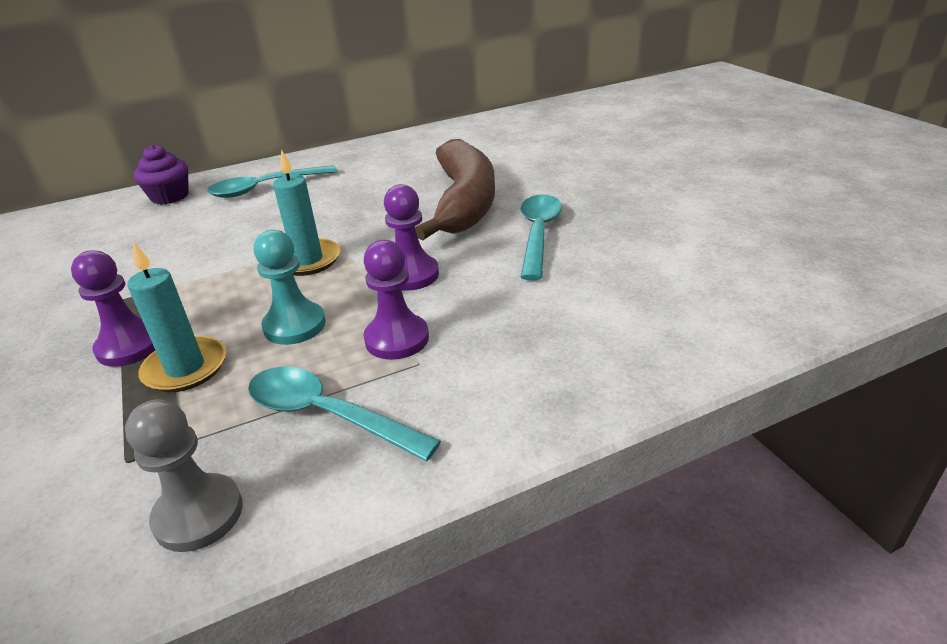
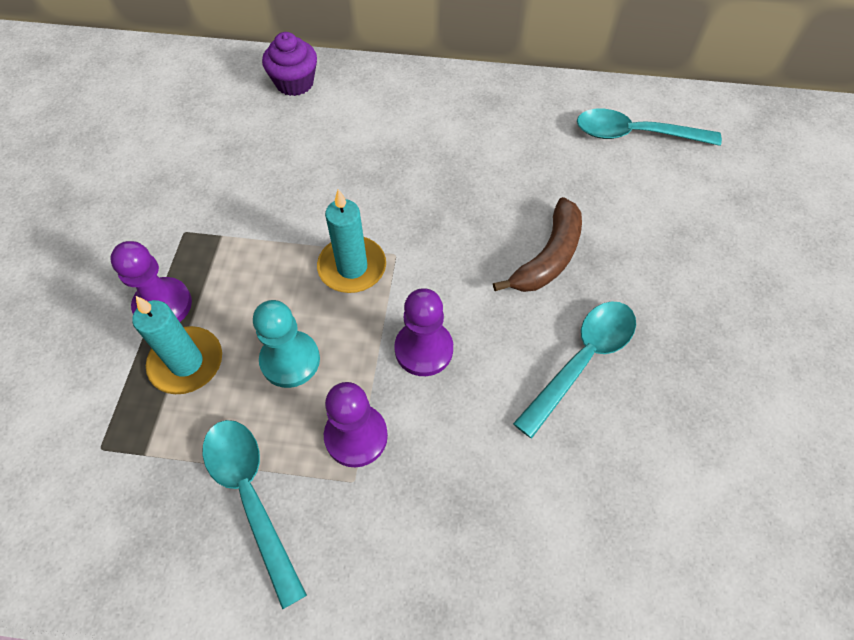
camera: 30 degrees right, 25 degrees up
(198, 514) = (116, 543): grey pawn -> none
(265, 188) = (382, 116): turquoise spoon -> turquoise spoon (635, 134)
(464, 202) = (548, 257): brown banana -> brown banana, size x0.60

